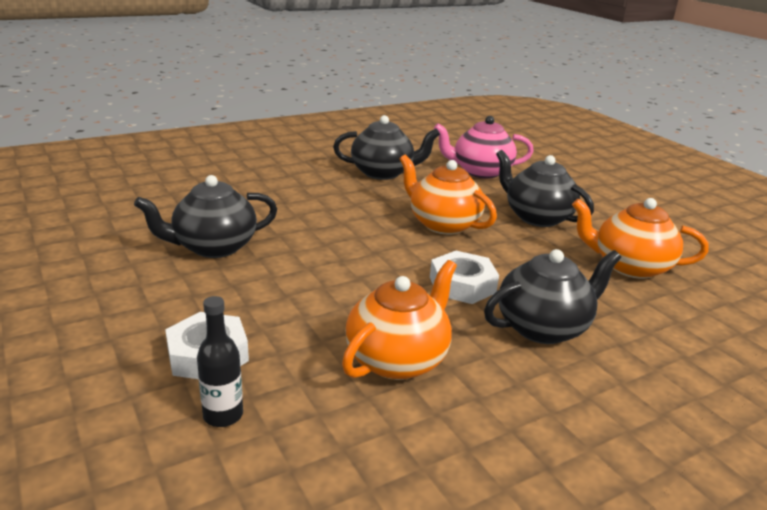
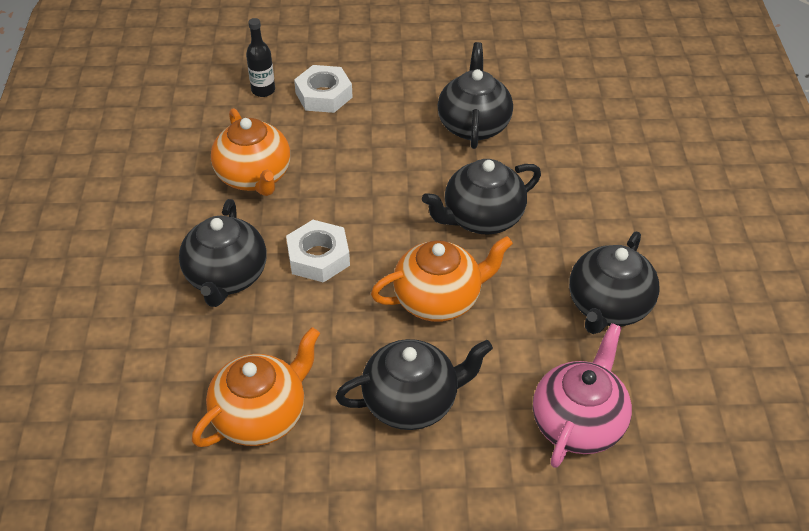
camera: 120 degrees right, 20 degrees up
(340, 223) = (481, 218): none -> black teapot

